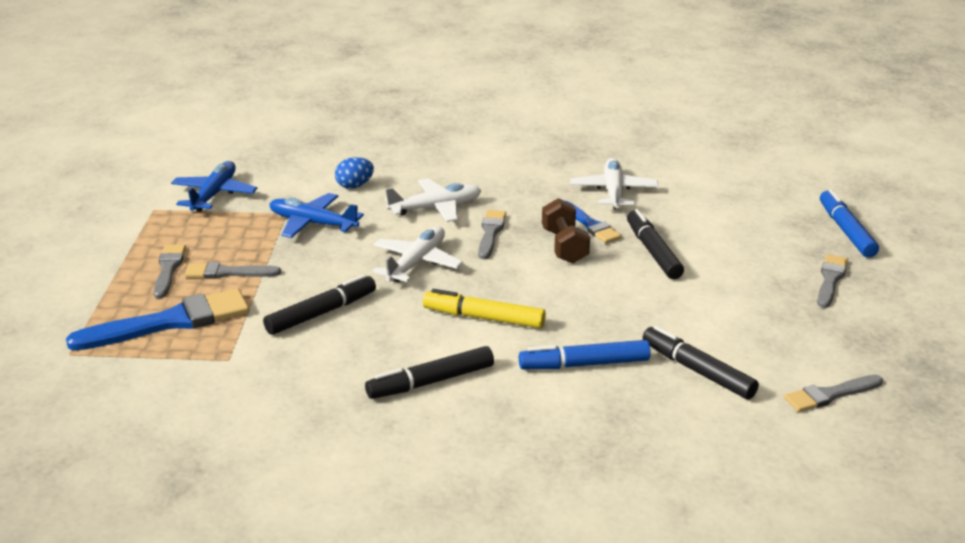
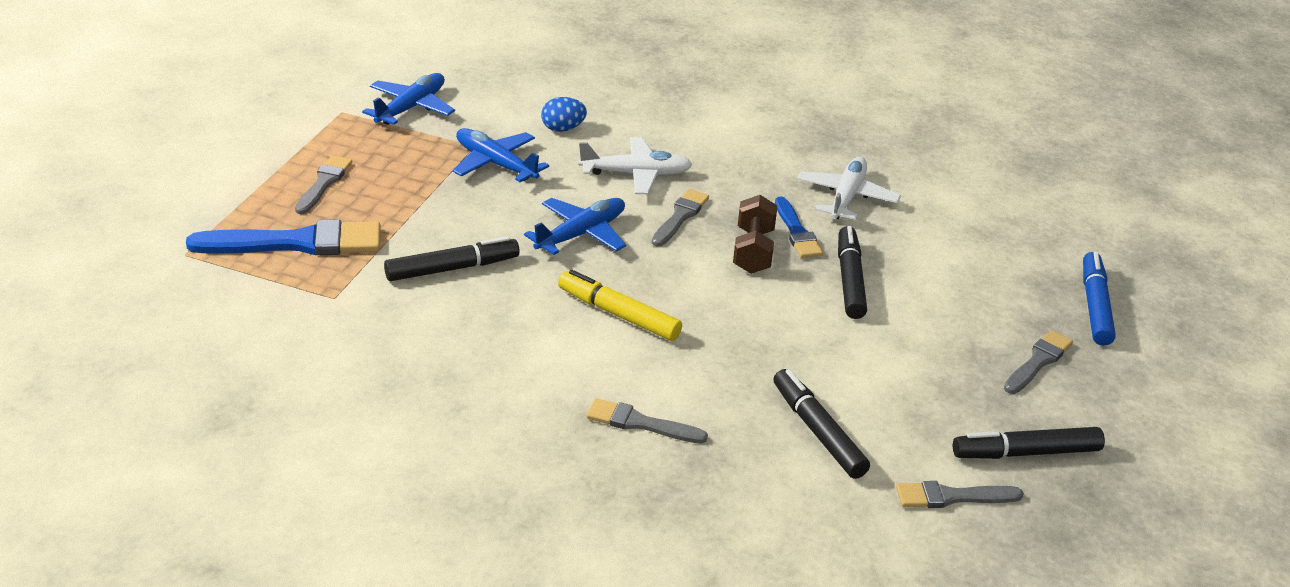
camera: 15 degrees right, 5 degrees up
(228, 272) = (381, 201): grey brush -> grey brush (641, 423)
(416, 263) = (581, 234): white plane -> blue plane
(431, 382) = (524, 372): black marker -> black marker (1026, 453)
(584, 364) = (697, 393): blue marker -> none

